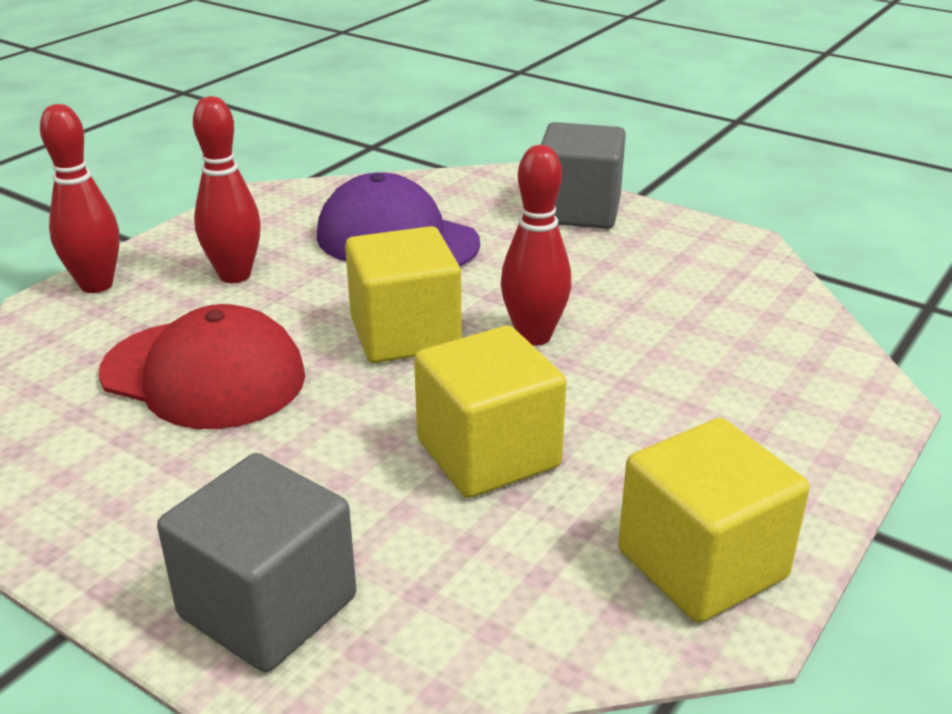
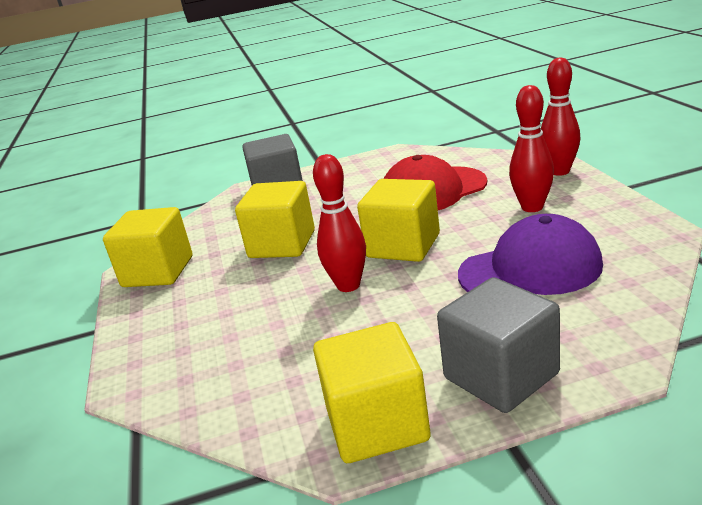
camera: 135 degrees right, 5 degrees down
(697, 239) = (377, 424): none -> yellow cube

